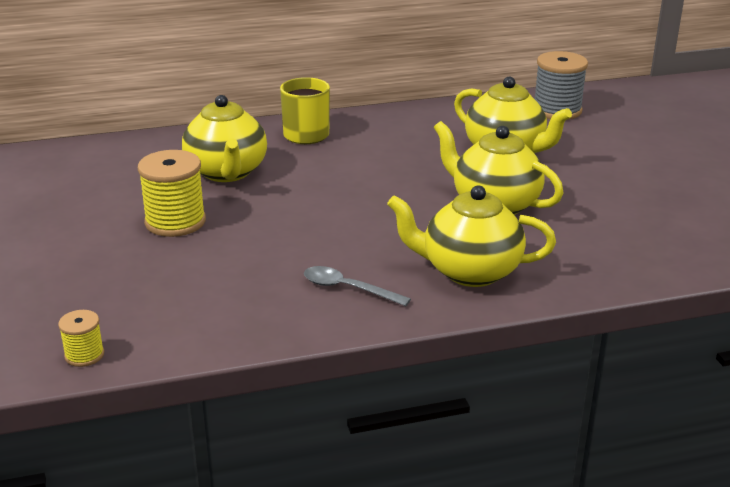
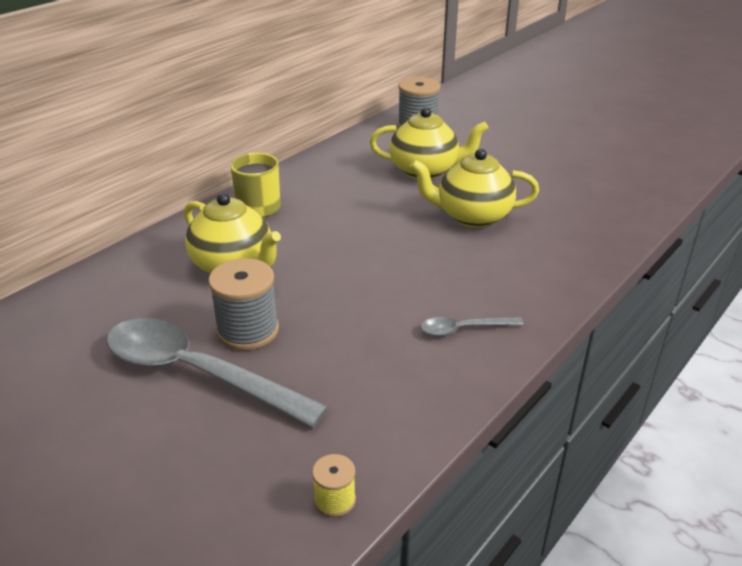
camera: 35 degrees left, 5 degrees up
(103, 236) = (197, 373): none -> grey spoon
(175, 222) = (248, 330): yellow spool -> grey spool
(469, 271) = (525, 277): yellow teapot -> none

